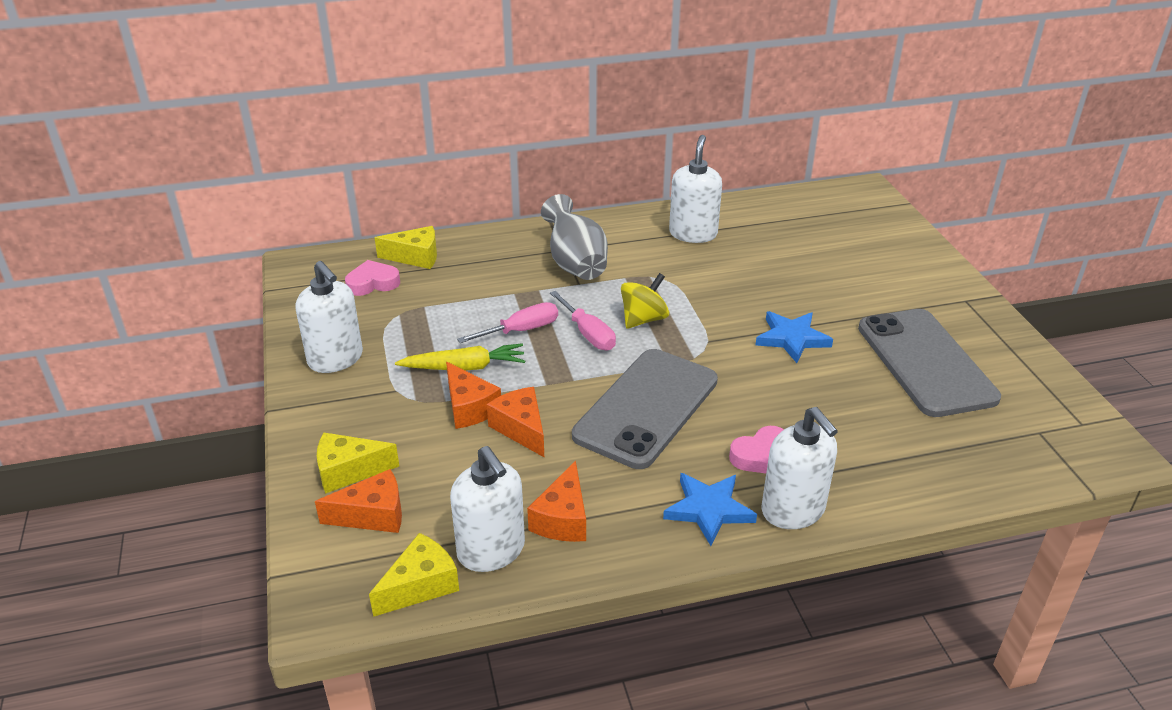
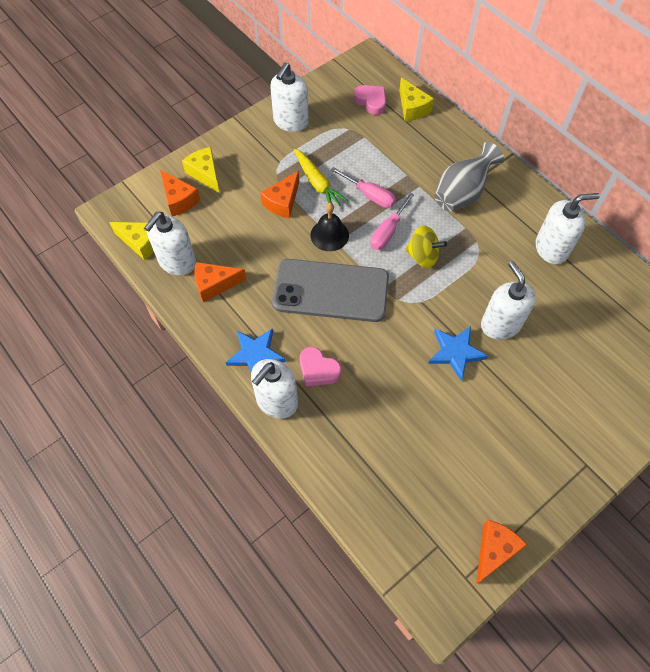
camera: 65 degrees right, 25 degrees up
(521, 429) = (278, 234): orange cheese -> orange cheese (494, 550)
(557, 382) = (329, 235): none -> black bell
(771, 296) = (500, 324): none -> white soap dispenser
(925, 362) = (479, 449): grey phone -> none

